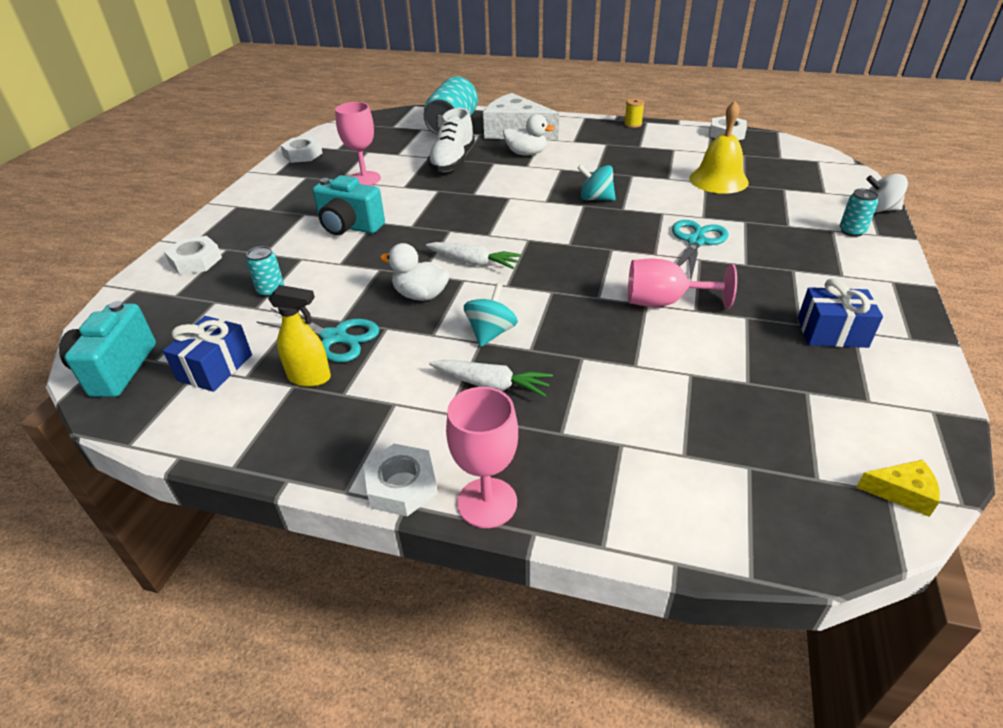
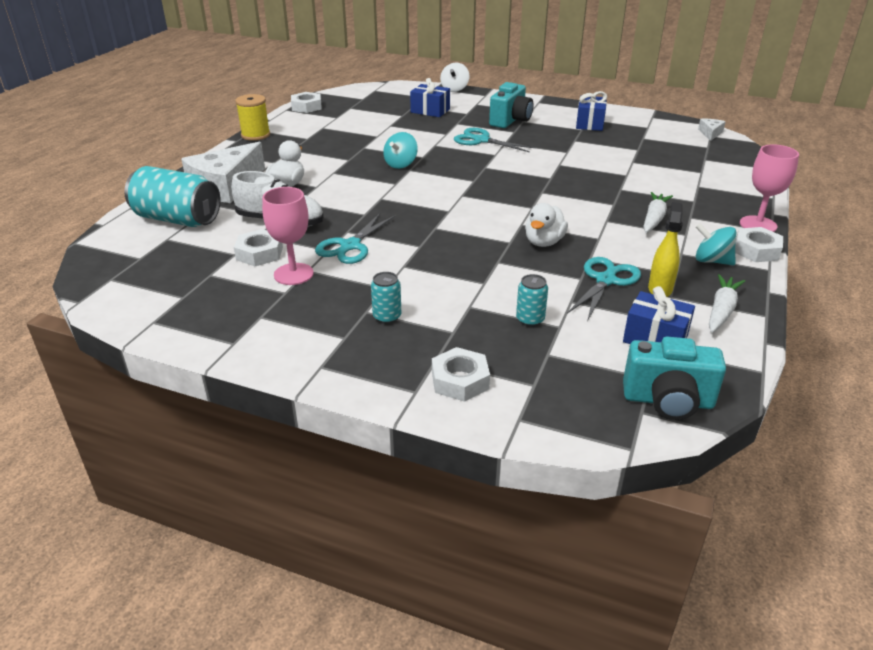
camera: 85 degrees left, 5 degrees down
(303, 154) = (182, 324): white nut -> white nut (259, 253)
(349, 227) = (410, 280): turquoise camera -> turquoise camera (510, 121)
(411, 195) = (350, 246): none -> turquoise scissors
(473, 262) = (495, 219): white carrot -> white carrot (721, 310)
(491, 333) = (595, 216): turquoise spinning top -> turquoise spinning top (712, 261)
(633, 124) = (255, 135): yellow spool -> yellow spool, size x1.64
(664, 302) = (558, 159): pink goblet -> none
(718, 180) = (389, 121): yellow bell -> none
(774, 200) = (430, 111): none -> blue gift
(852, 231) = (480, 100): turquoise can -> turquoise can (387, 317)
(901, 492) = (710, 133): yellow cheese -> white cheese

